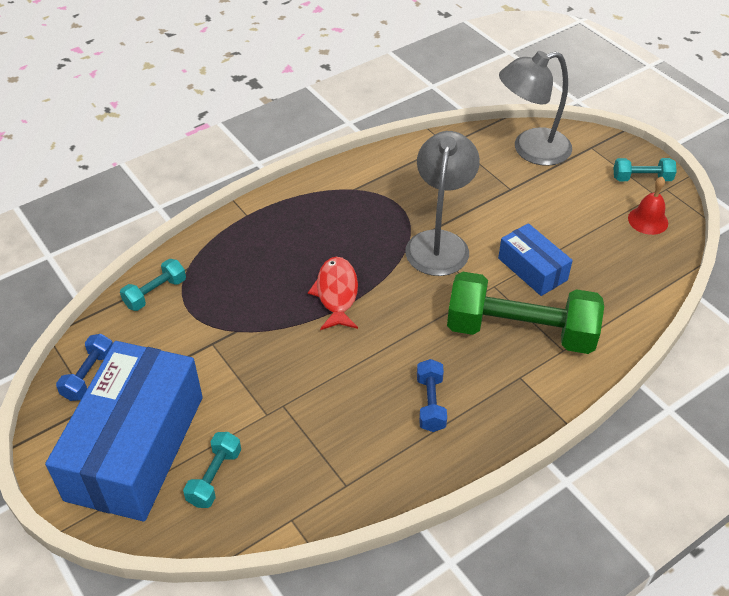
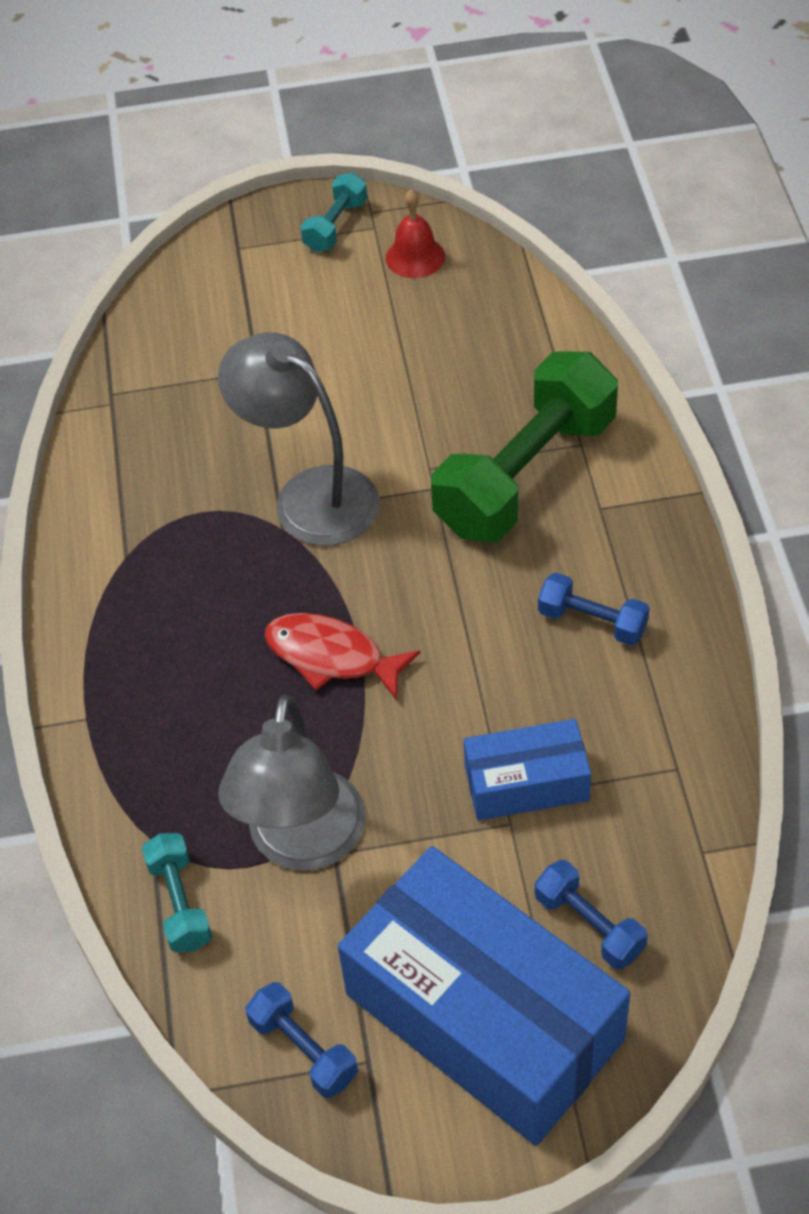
camera: 60 degrees left, 5 degrees up
(214, 477) = (589, 925): turquoise dumbbell -> blue dumbbell
(530, 150) = (195, 314): grey lamp -> grey lamp (302, 844)
(532, 269) = (425, 414): blue box -> blue box (526, 783)

